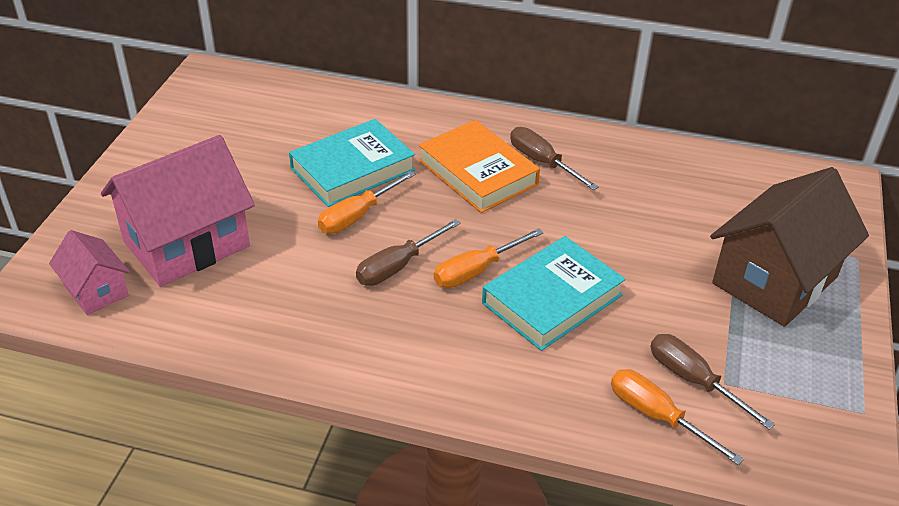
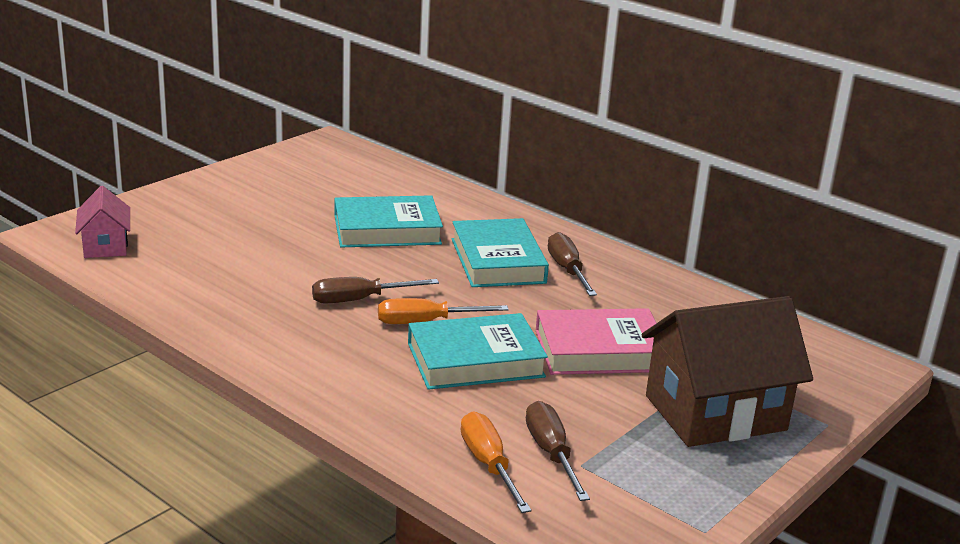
camera: 25 degrees right, 15 degrees down
(186, 244) = (201, 238): pink house -> none
(357, 216) = (359, 259): orange screwdriver -> none
(478, 172) = (498, 261): orange book -> turquoise book
(639, 246) = (599, 350): none -> pink book

